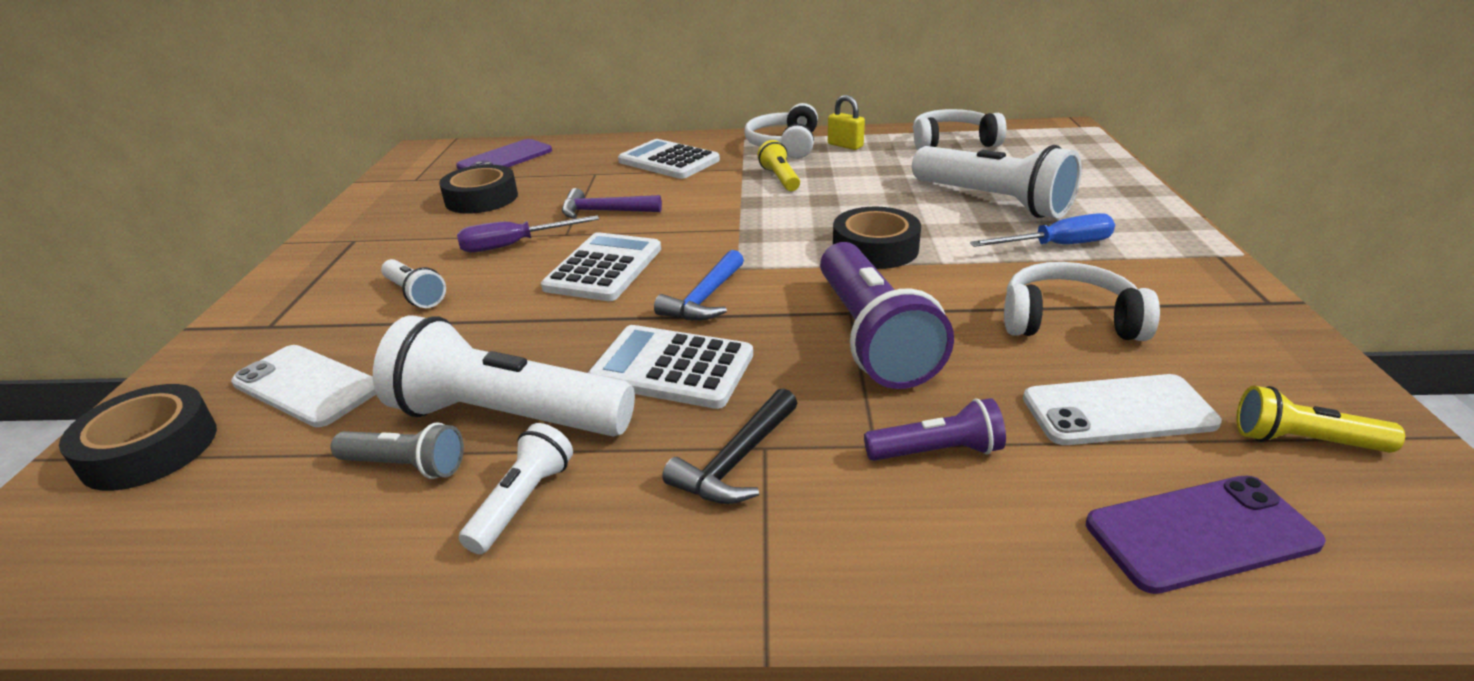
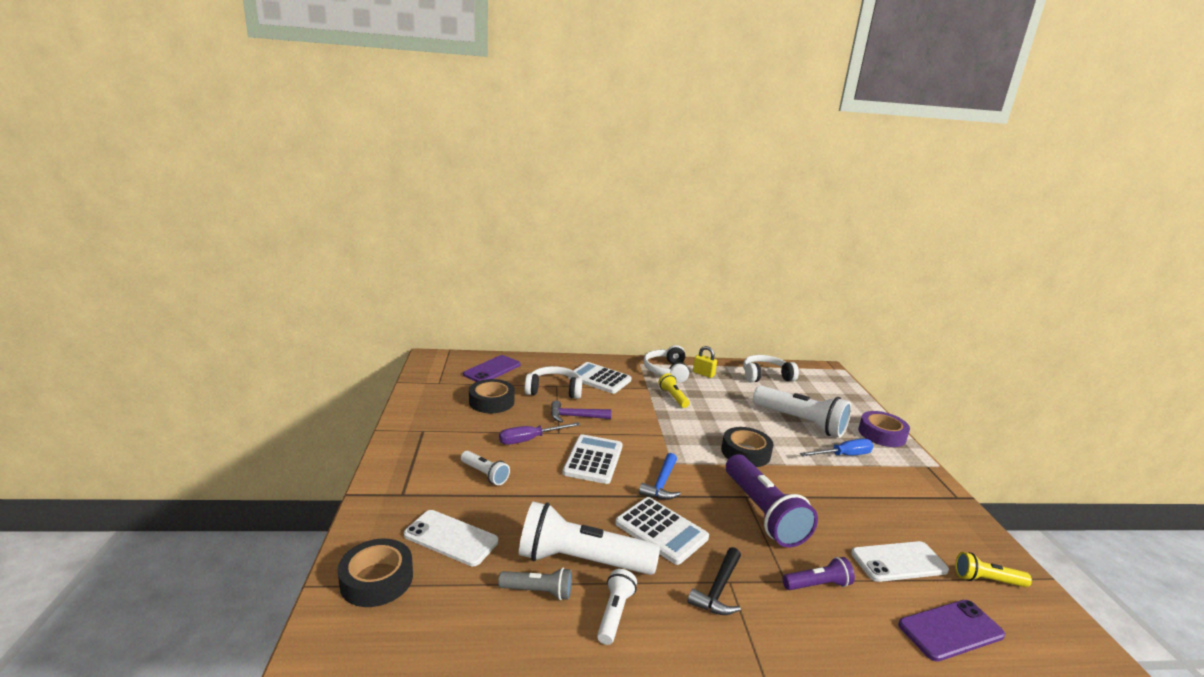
camera: 10 degrees left, 10 degrees down
(672, 368) = (661, 530): white calculator -> white calculator turned 150 degrees counterclockwise
(1068, 320) = (861, 506): white headphones -> white headphones (554, 390)
(1141, 212) = (881, 434): none -> purple tape

